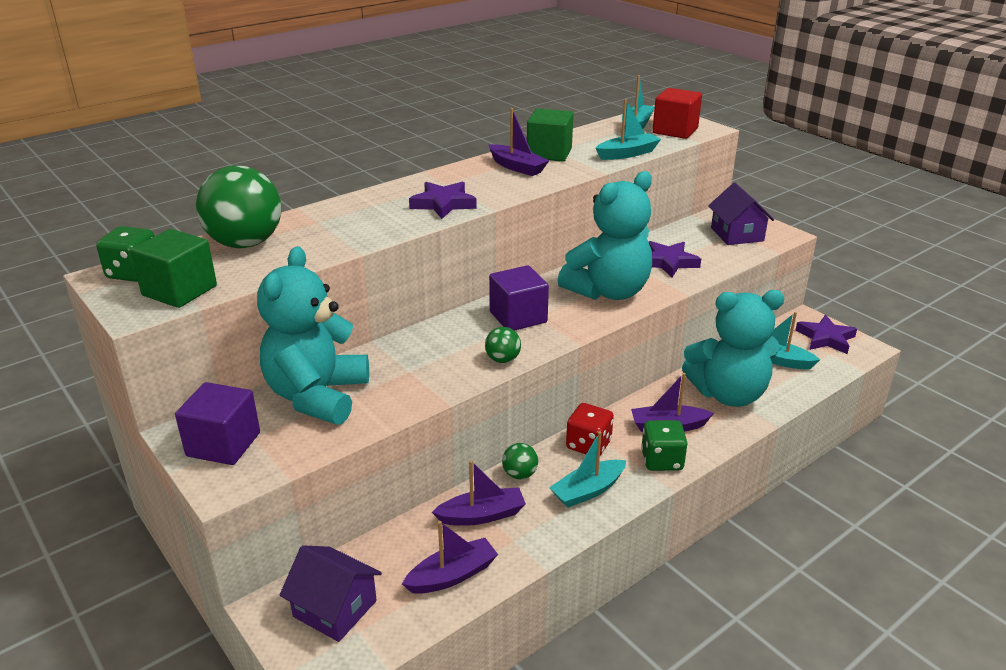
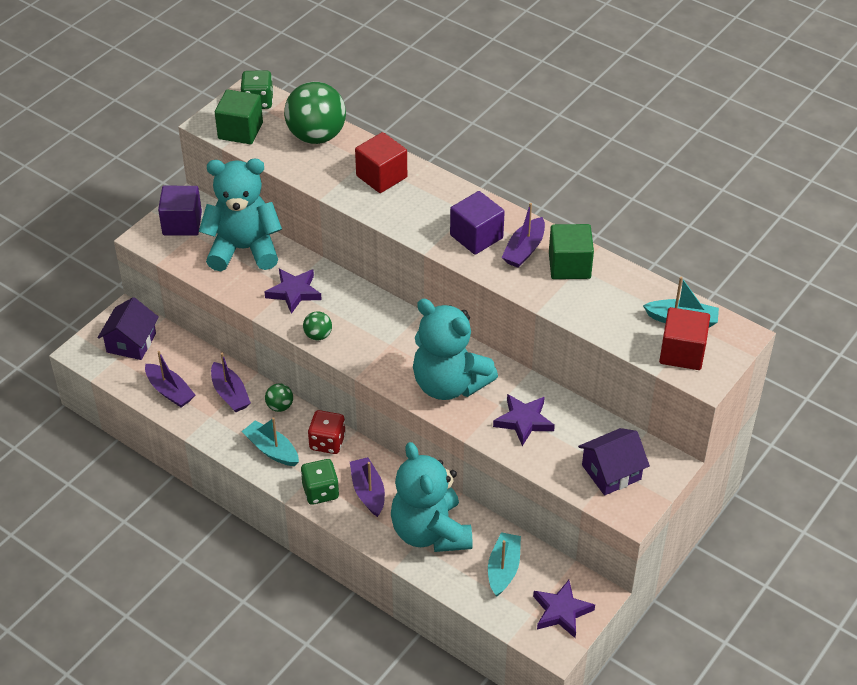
camera: 75 degrees right, 15 degrees up
(353, 216) = (381, 176): none -> red cube
(443, 204) = (424, 221): purple star -> purple star (294, 292)
(518, 317) = (384, 332): purple cube -> purple cube (476, 236)
(627, 154) = (594, 322): turquoise boat -> none

